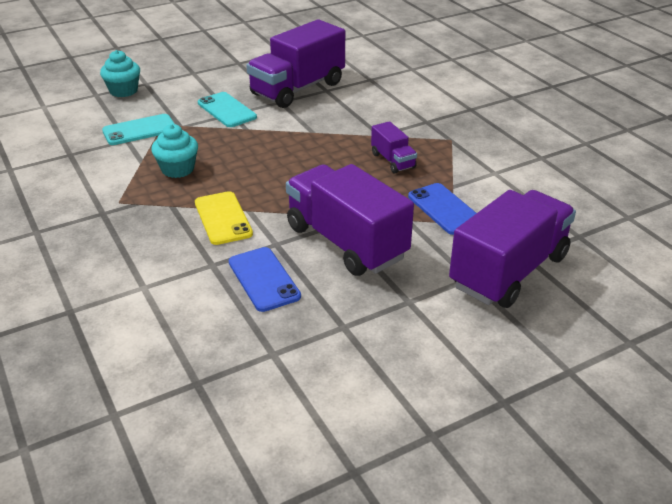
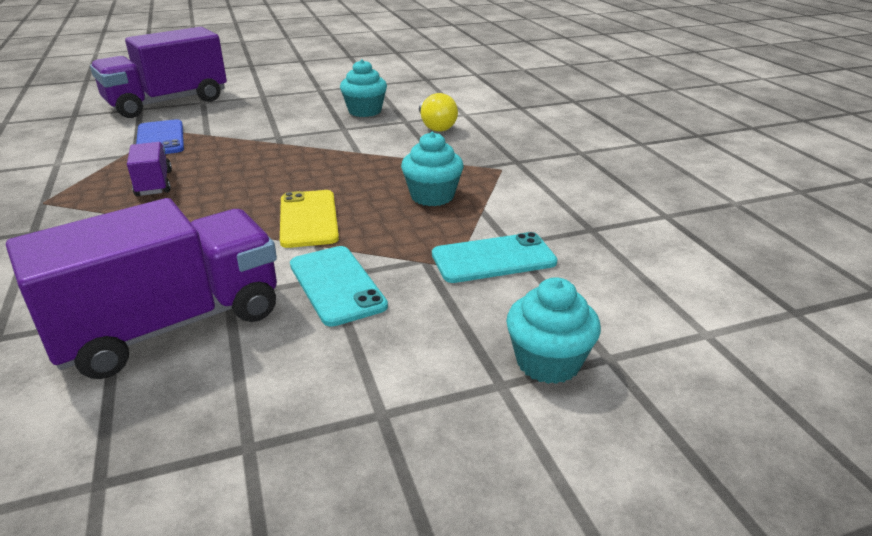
camera: 170 degrees left, 5 degrees down
(177, 258) = (435, 126): none -> yellow light bulb
(223, 218) = (387, 148): yellow phone -> yellow phone (308, 219)
(264, 279) = (365, 111): blue phone -> turquoise cupcake
(346, 242) = (279, 125): purple truck -> none

